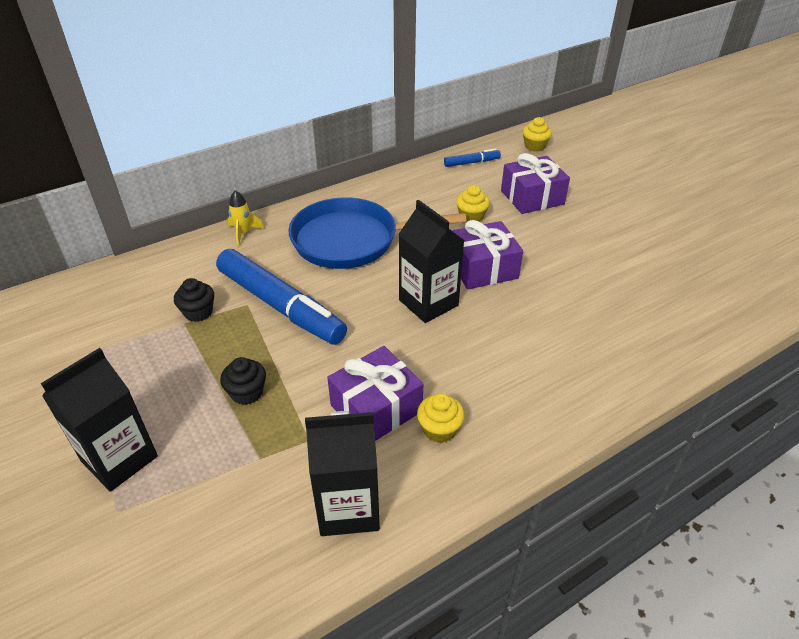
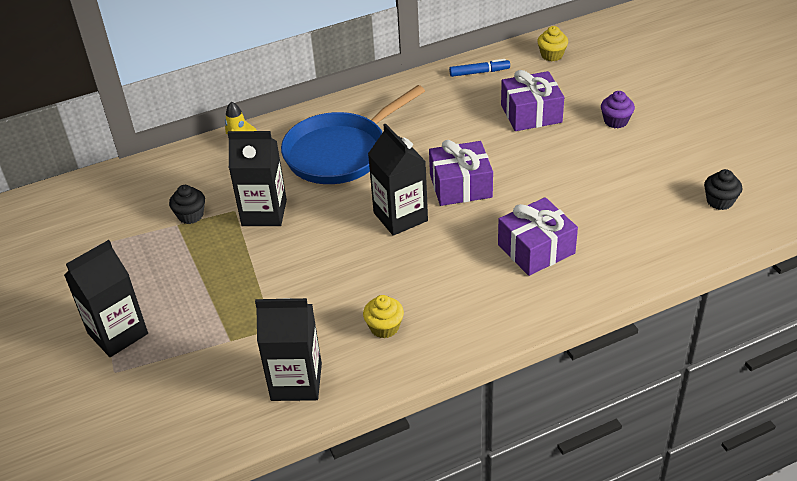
camera: 10 degrees right, 0 degrees up
(247, 393) = (225, 288): black cupcake -> black cupcake (719, 201)
(280, 305) = (264, 213): blue marker -> black carton
(351, 240) = (340, 152): blue pan -> blue pan turned 45 degrees counterclockwise
(376, 408) = (334, 307): purple gift -> purple gift (536, 249)
(471, 217) = (463, 132): yellow cupcake -> none
(614, 201) = (615, 121): none -> purple cupcake

